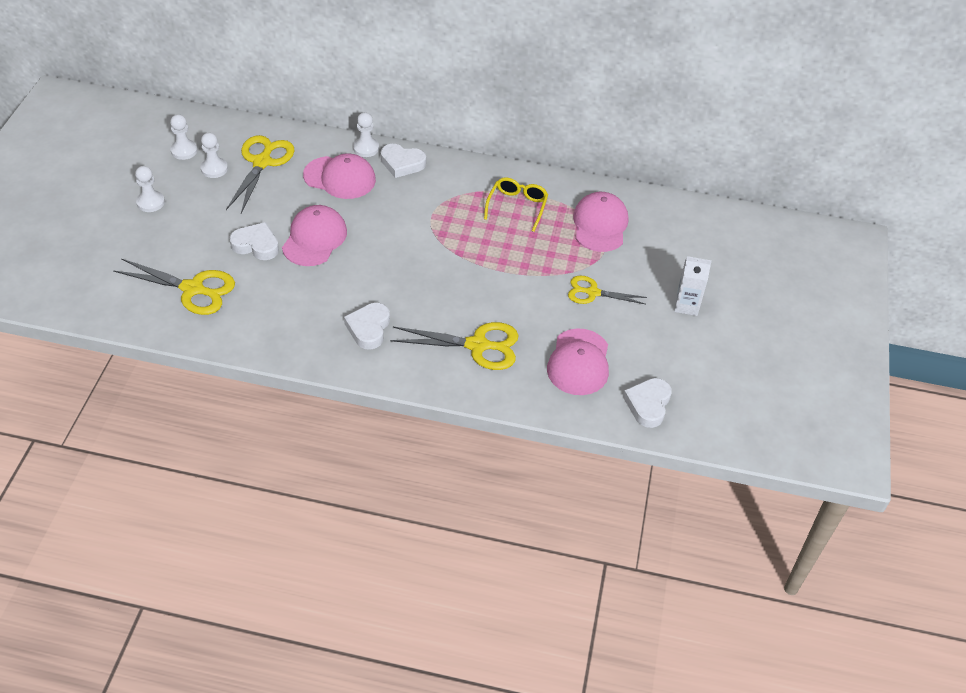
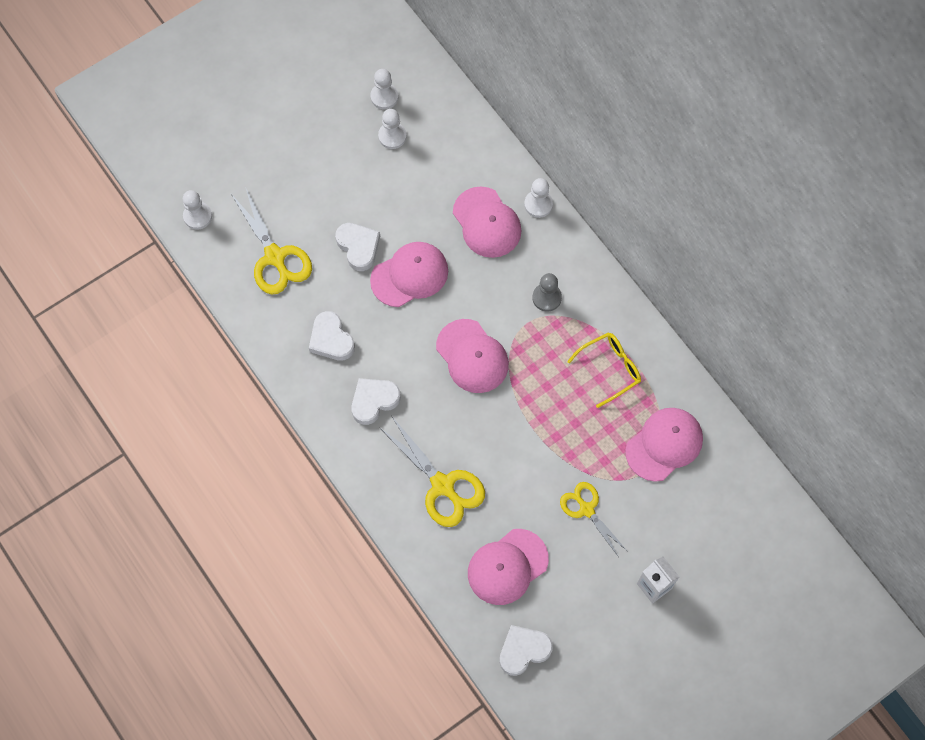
camera: 45 degrees right, 20 degrees up
(150, 202) = (313, 138): white pawn -> white pawn (197, 216)
(262, 162) = (437, 157): yellow scissors -> none
(402, 163) = (554, 245): white heart -> white heart (331, 339)
(413, 257) = (472, 356): none -> pink cap
(429, 194) = (547, 298): none -> grey pawn

